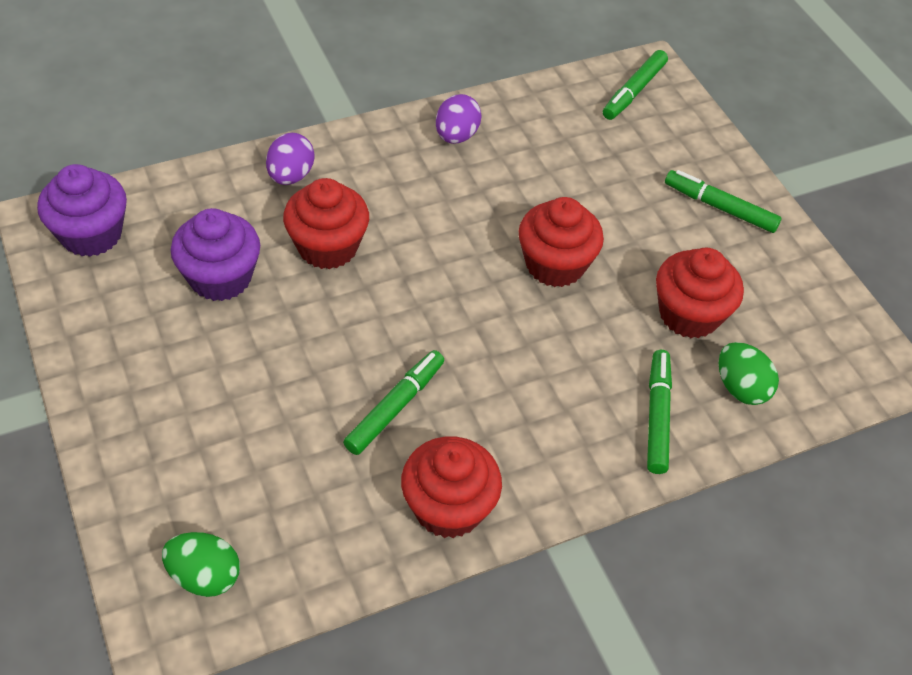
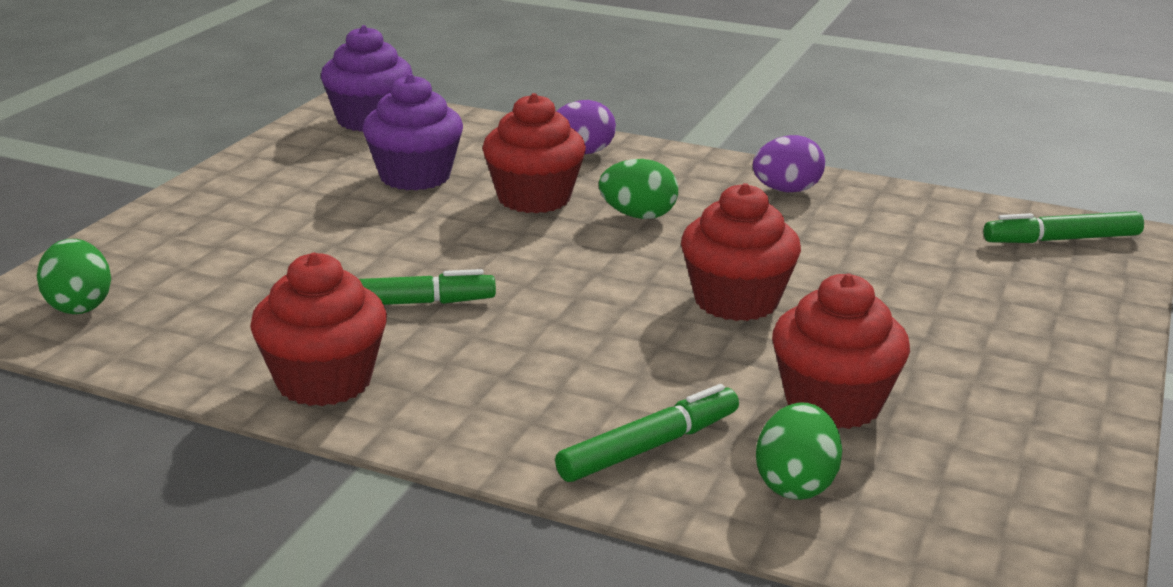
camera: 50 degrees right, 25 degrees down
(410, 221) = (638, 216): none -> green egg
(720, 207) = (1028, 354): green marker -> none

